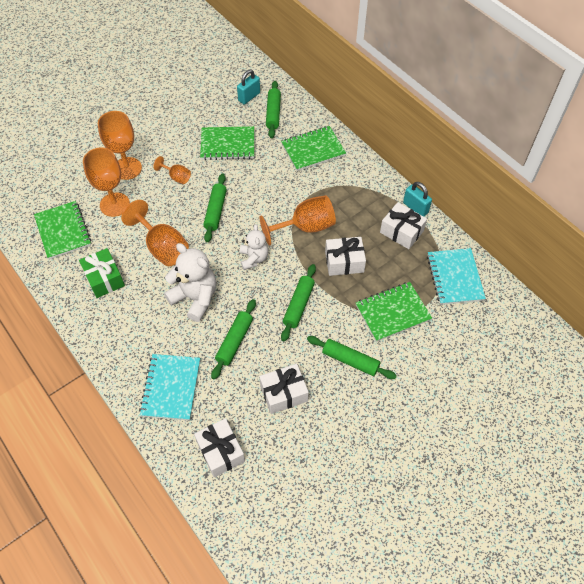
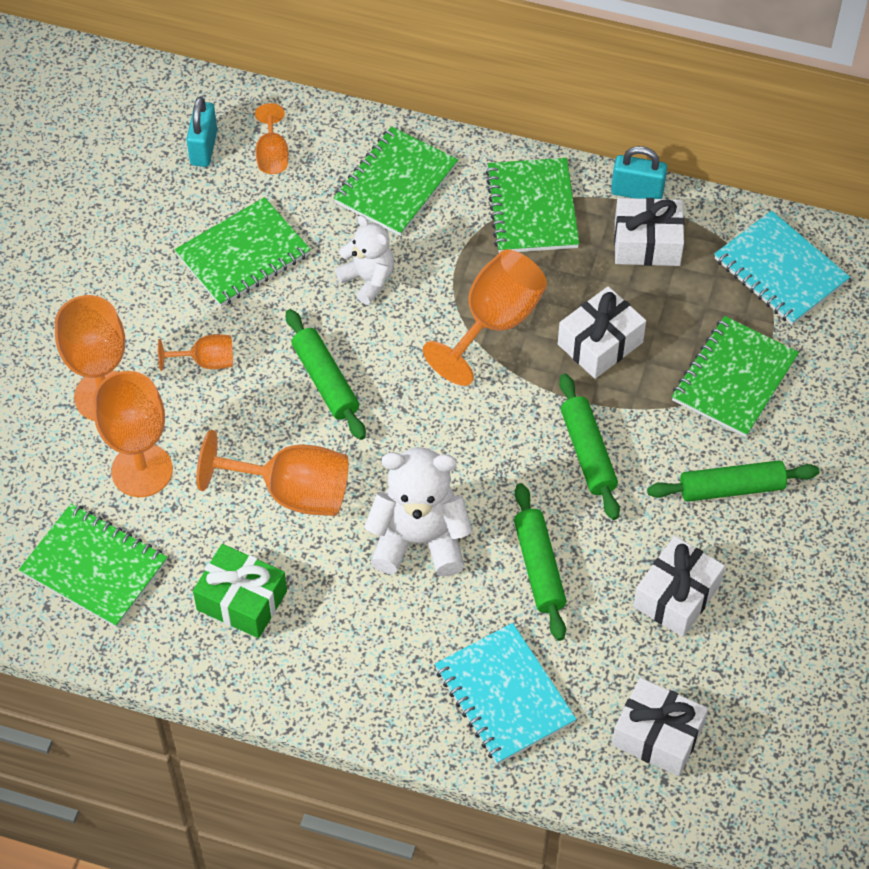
camera: 35 degrees left, 0 degrees up
(254, 258) = (456, 421): white teddy bear -> white teddy bear (368, 279)
(273, 113) = (272, 155): green rolling pin -> orange goblet
(362, 190) = (532, 208): none -> green notebook

